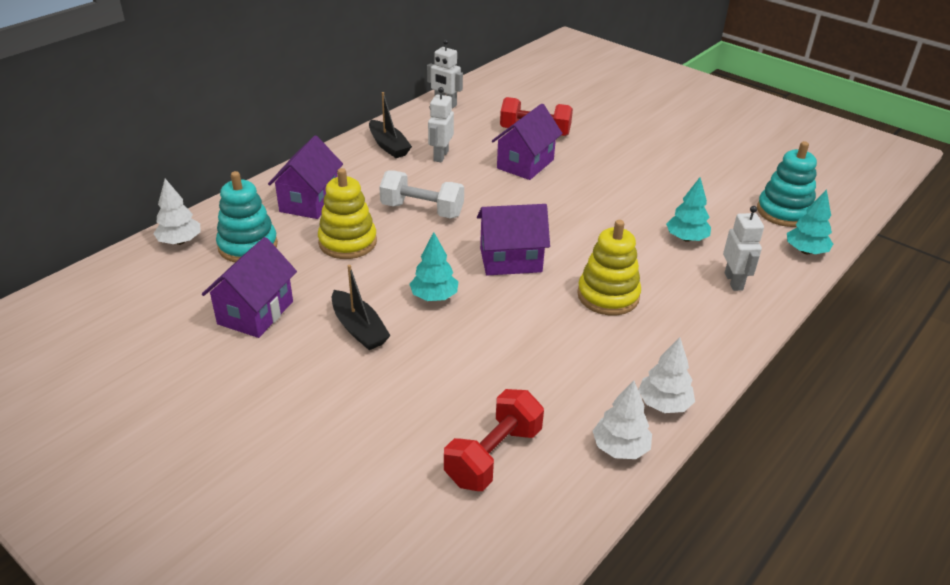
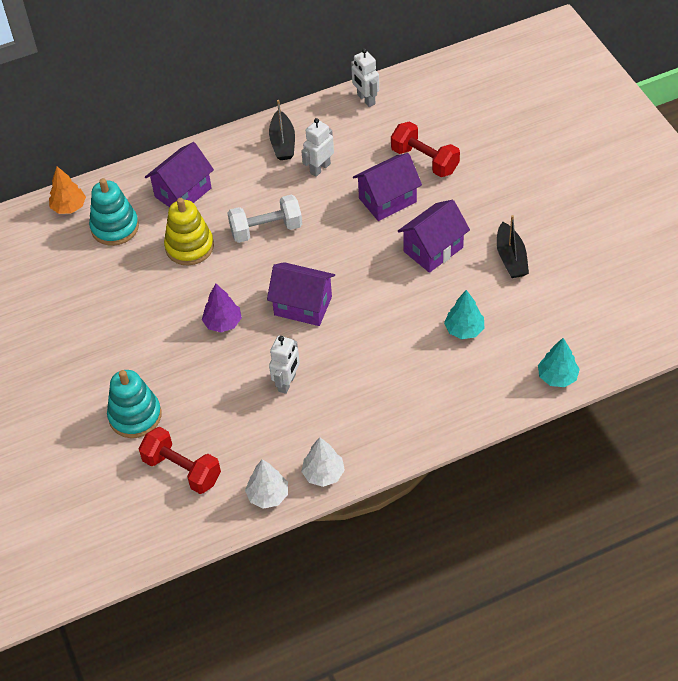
camera: 30 degrees right, 15 degrees up
(180, 241) = (69, 207): white tree -> orange tree
(255, 313) = (91, 296): purple house -> purple house (433, 249)
(359, 329) = (153, 335): black boat -> black boat (511, 258)
(422, 210) = (266, 229): white dumbbell -> white dumbbell turned 60 degrees counterclockwise
(434, 296) = (223, 323): turquoise tree -> purple tree
(493, 456) = (182, 470): red dumbbell -> red dumbbell turned 60 degrees clockwise
(608, 296) = (354, 366): yellow stacking toy -> none
(734, 281) = (467, 387): white robot -> white robot (287, 383)
(784, 212) = (578, 328): turquoise stacking toy -> turquoise stacking toy (135, 416)

